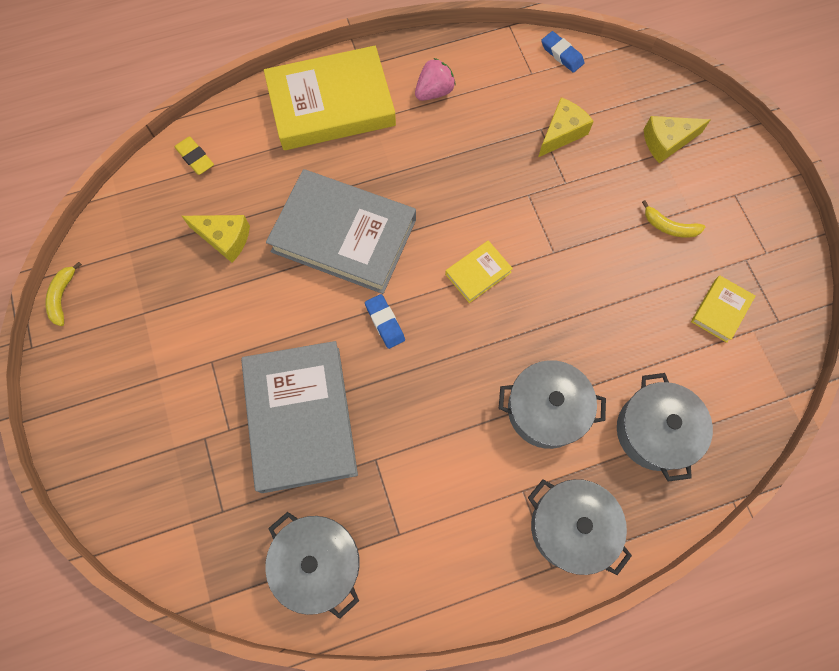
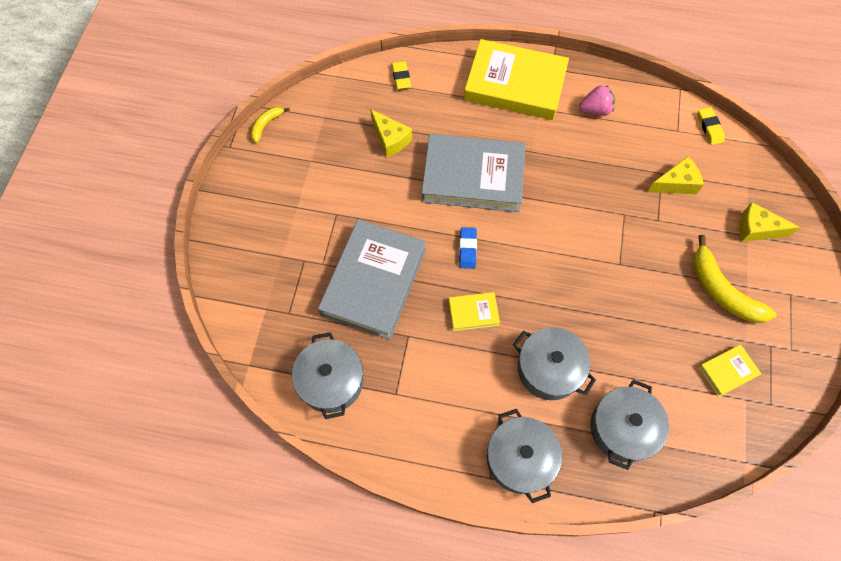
camera: 30 degrees right, 5 degrees down
(344, 235) = (473, 177): grey book -> grey book turned 45 degrees counterclockwise
(478, 273) = (554, 250): yellow book -> yellow book (473, 312)
(562, 54) = (709, 128): blue eraser -> yellow eraser
(669, 227) = (722, 291): yellow banana -> yellow banana, size x1.88

